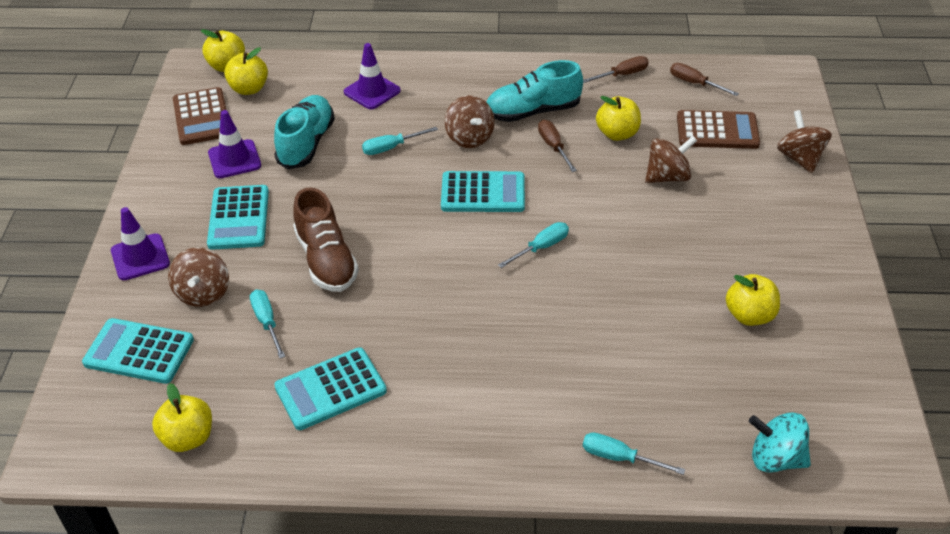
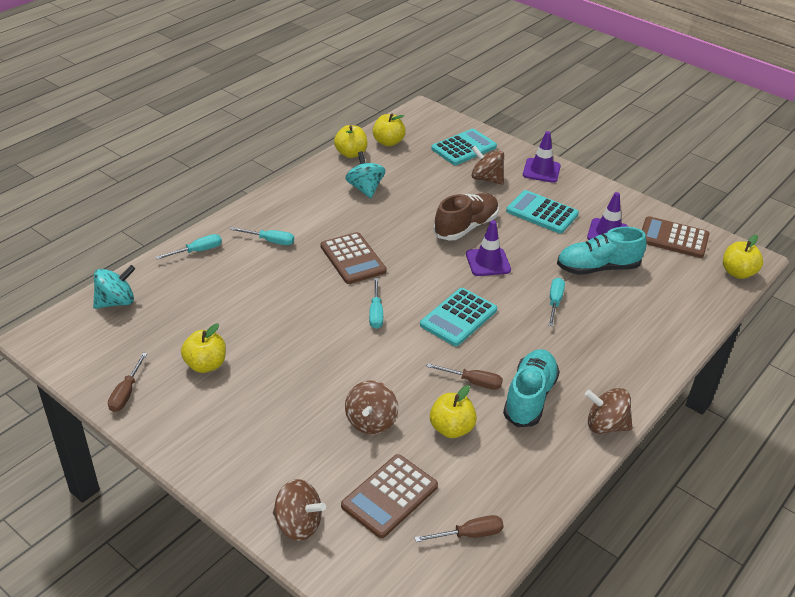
camera: 125 degrees right, 5 degrees down
(249, 89) = (694, 271): yellow apple -> yellow apple (351, 154)
(267, 322) = (438, 189): turquoise screwdriver -> turquoise screwdriver (270, 241)
(306, 143) = (597, 268): turquoise shoe -> turquoise shoe turned 120 degrees clockwise
(326, 260) = (466, 227): brown shoe -> brown shoe turned 120 degrees clockwise
(330, 389) = (365, 188): turquoise calculator -> turquoise spinning top
(372, 91) = (639, 326): purple traffic cone -> purple traffic cone (488, 262)
(469, 138) = (528, 344): brown spinning top -> brown spinning top (605, 425)
(479, 314) = (353, 259): none -> brown calculator
(622, 75) = (530, 490): brown screwdriver -> brown screwdriver (126, 393)

